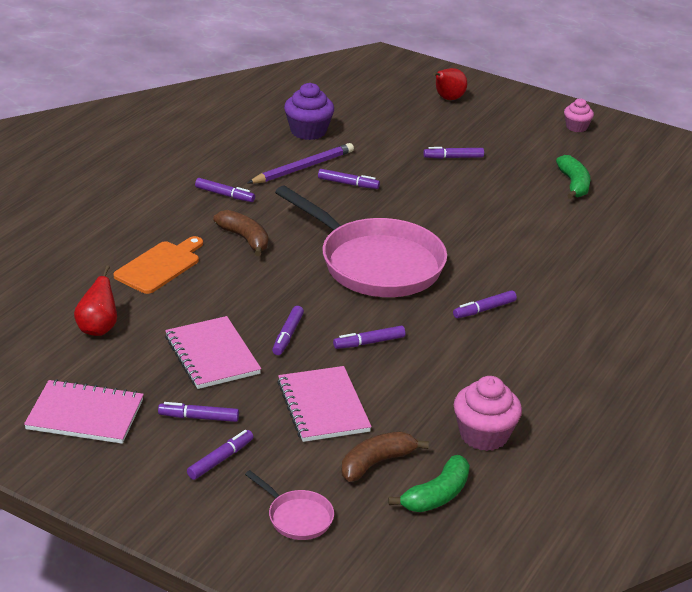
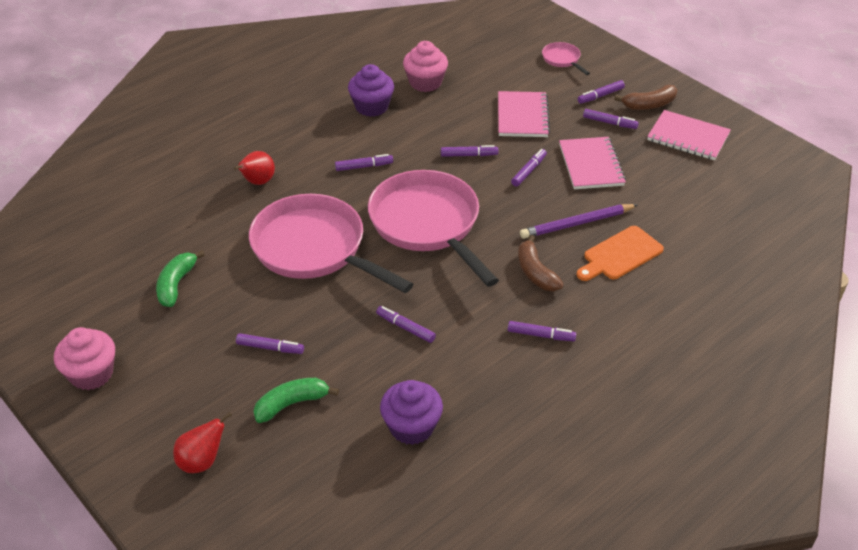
camera: 160 degrees left, 10 degrees up
(98, 328) = (677, 202): red pear -> red pear (257, 182)
(224, 195) = (540, 335): purple marker -> purple marker turned 150 degrees clockwise
(303, 167) = (443, 362): purple pencil -> purple pencil (576, 224)
(376, 463) = (502, 78): brown banana -> brown banana (649, 105)
(437, 495) = (475, 57): green banana -> green banana (291, 404)
(474, 227) = (314, 248): none -> pink pan
(530, 385) = (372, 107): none -> purple cupcake
(576, 127) = (91, 374): pink cupcake -> pink cupcake, size x1.64

